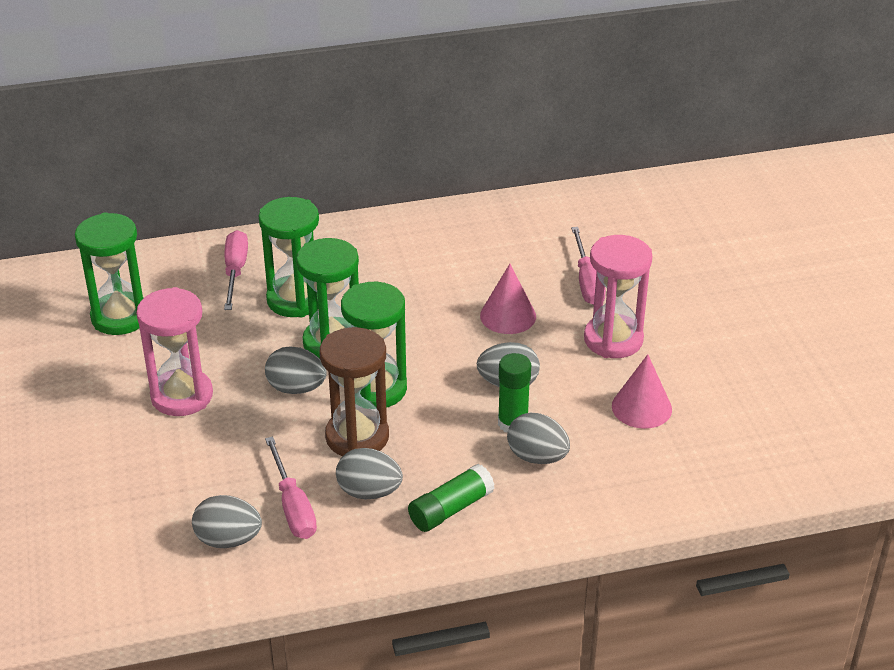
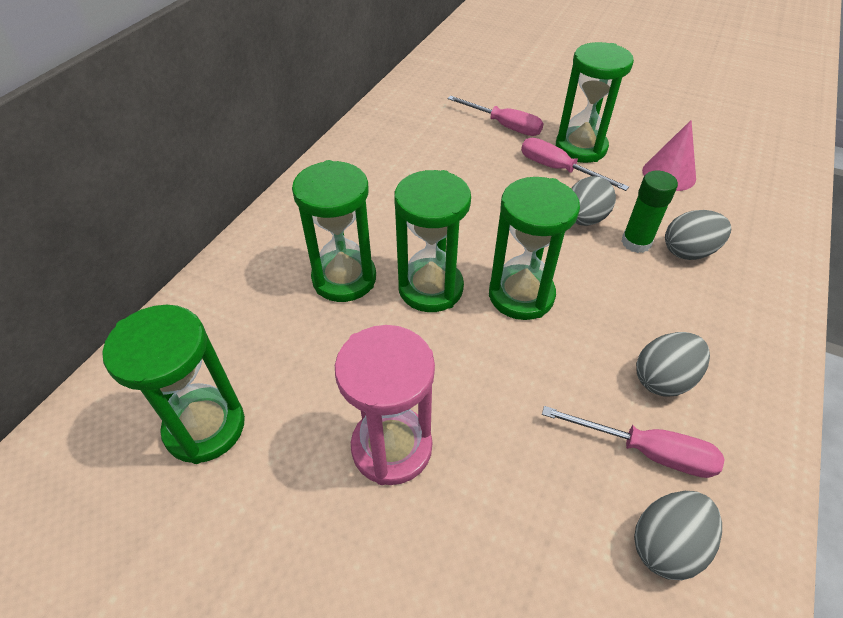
camera: 50 degrees left, 10 degrees up
(235, 271) = (254, 295): pink screwdriver -> pink screwdriver (558, 169)
(296, 388) = (469, 347): grey egg -> none
(357, 437) = (577, 344): brown hourglass -> none
(450, 509) = (723, 336): green glue stick -> none
(508, 316) = (502, 178): pink cone -> none
(613, 340) = (580, 148): pink hourglass -> green hourglass

